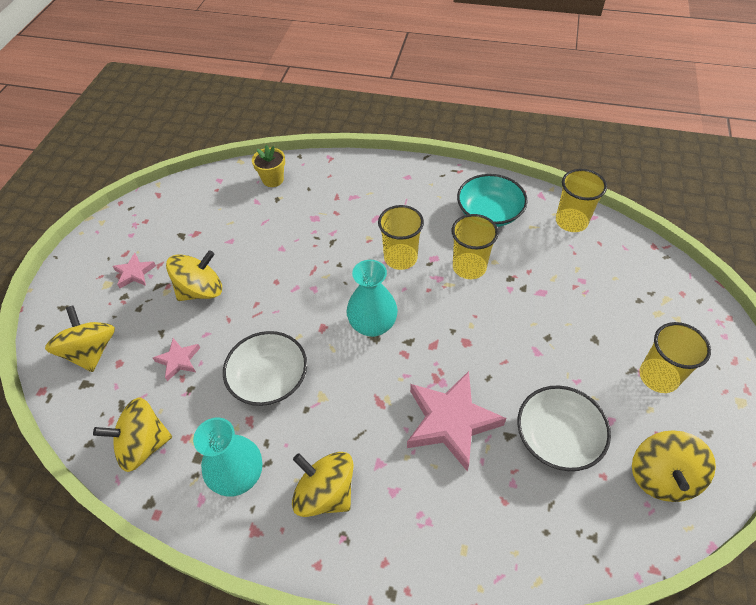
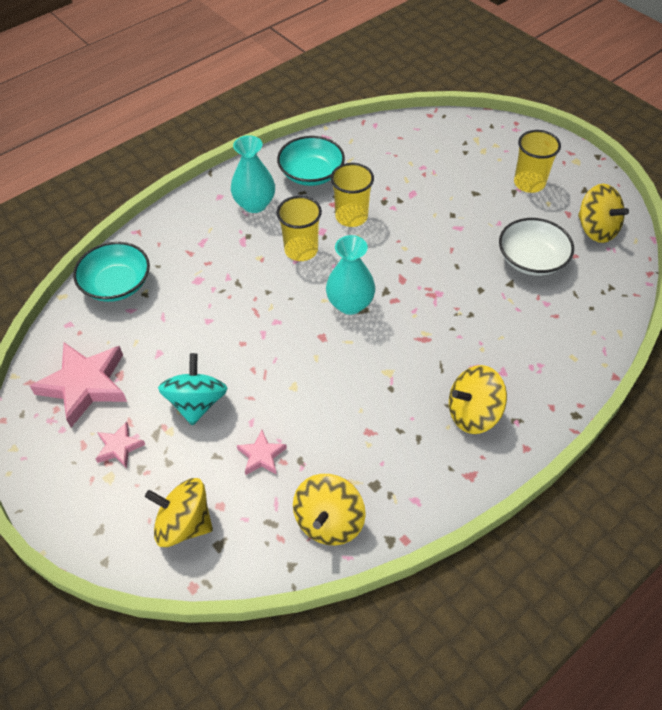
camera: 55 degrees left, 0 degrees up
(201, 290) = (197, 403): yellow spinning top -> turquoise spinning top
(238, 475) = (414, 463): turquoise vase -> turquoise vase (255, 204)
(269, 379) = (340, 398): white bowl -> none
(273, 179) = (116, 284): yellow flower pot -> turquoise bowl
(451, 421) = (474, 307): pink star -> pink star (84, 385)
(571, 221) = (367, 138): yellow cup -> none

